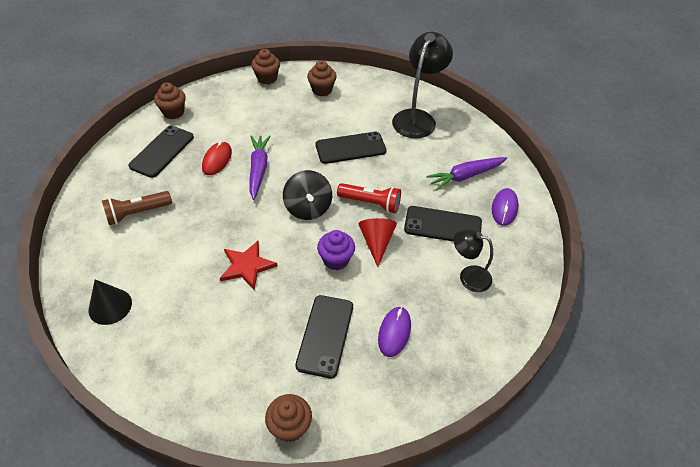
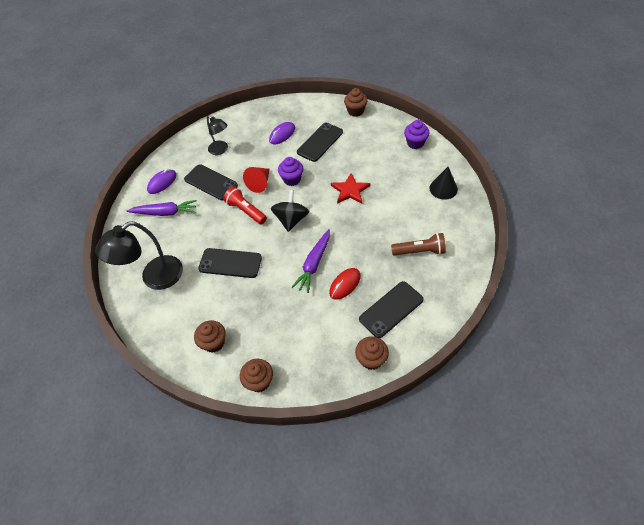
camera: 150 degrees left, 5 degrees up
(163, 381) = (415, 143): none -> purple cupcake

